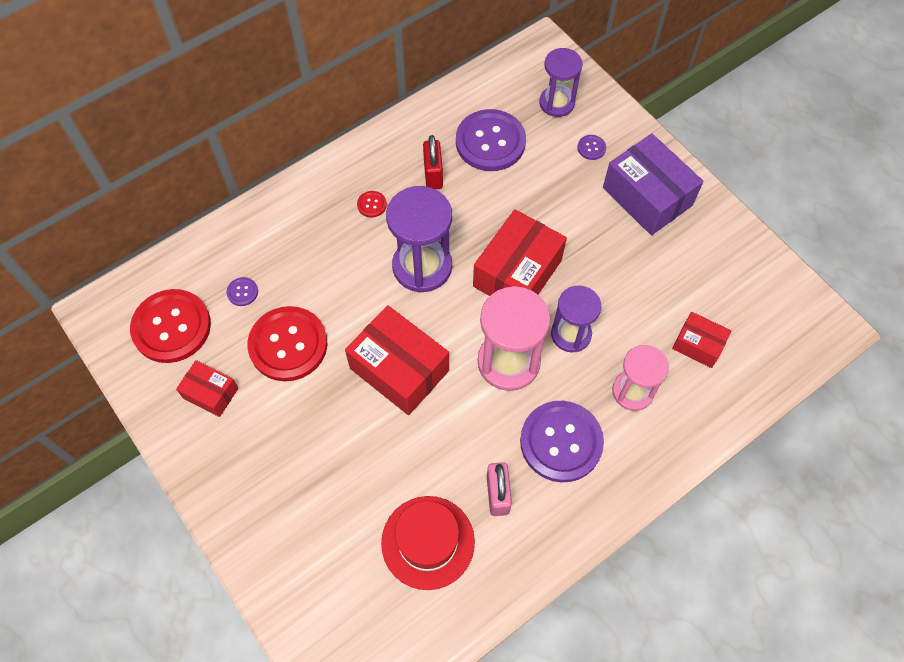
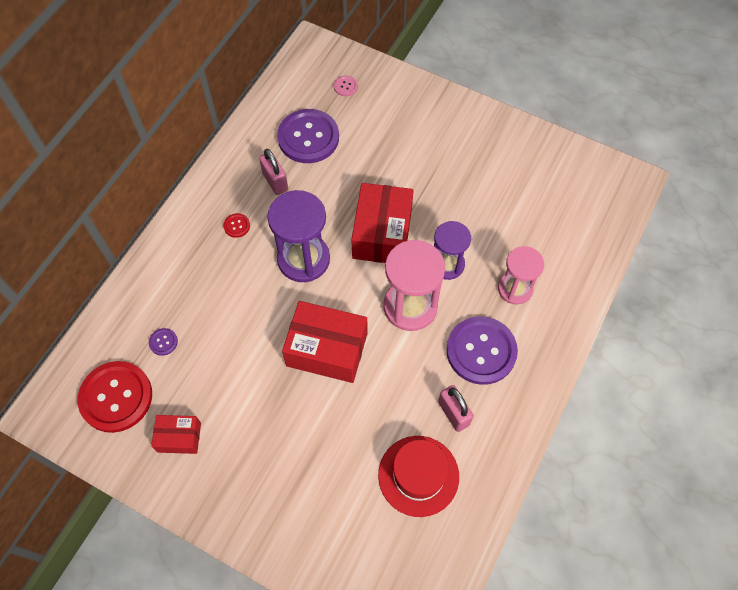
camera: 25 degrees left, 0 degrees up
(288, 345) = (225, 369): red button -> none
(433, 175) = (275, 182): red padlock -> pink padlock
(557, 103) = (345, 86): purple hourglass -> pink button
(591, 148) = (390, 112): purple button -> none
(647, 196) = (451, 134): purple box -> none
(698, 345) = (545, 233): red box -> none

